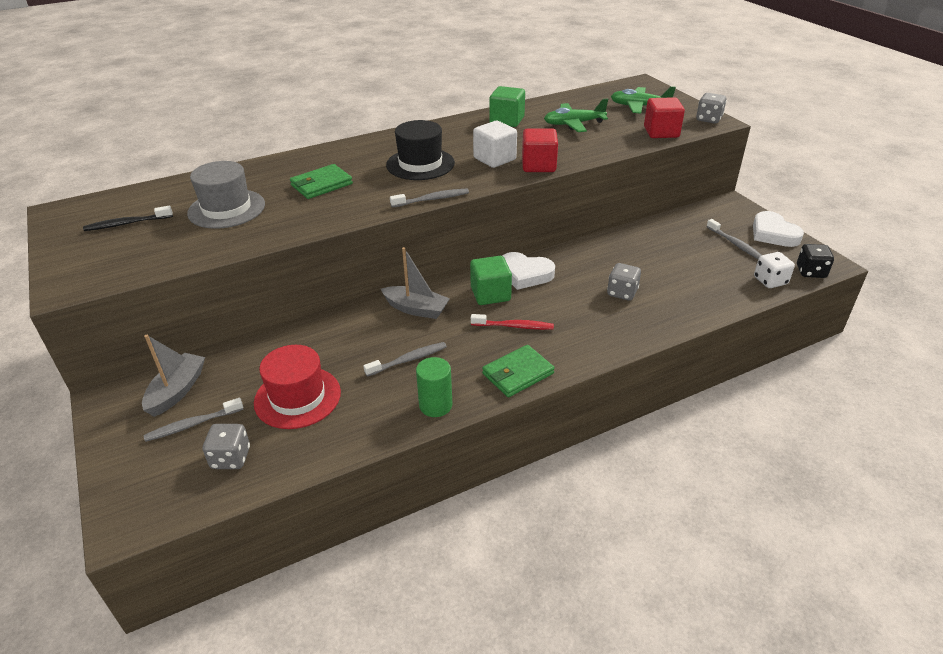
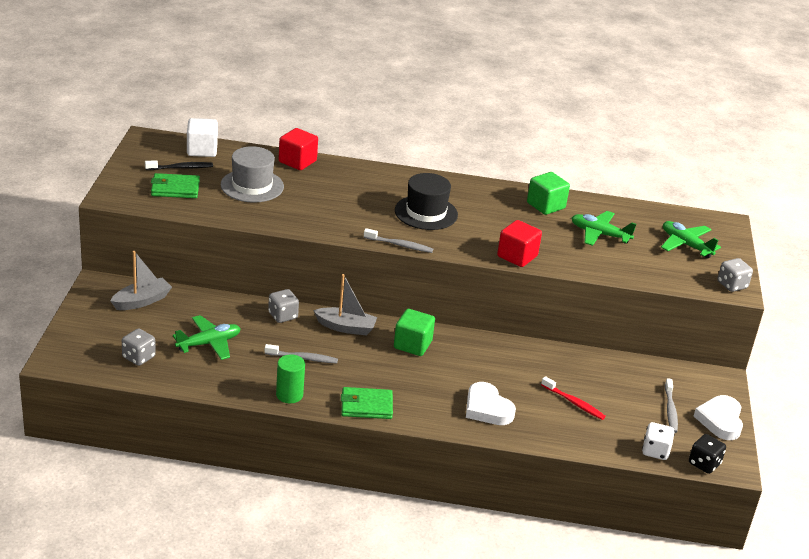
camera: 30 degrees right, 5 degrees down
(127, 224) = (180, 168): black toothbrush -> black toothbrush turned 150 degrees clockwise
(193, 424) = (134, 326): grey toothbrush -> none
(297, 397) = (209, 343): red hat -> green plane
(321, 185) = (334, 196): green wallet -> green wallet (175, 189)
(416, 309) = (346, 327): grey boat -> grey boat turned 45 degrees counterclockwise
(494, 159) = (489, 235): white cube -> white cube (202, 150)
(514, 326) = (402, 375): red toothbrush -> red toothbrush (573, 402)
(525, 274) = (457, 344): white heart -> white heart (487, 408)
(622, 293) = (516, 395): grey dice -> grey dice (283, 316)
(661, 132) = (666, 276): red cube -> red cube (297, 161)

